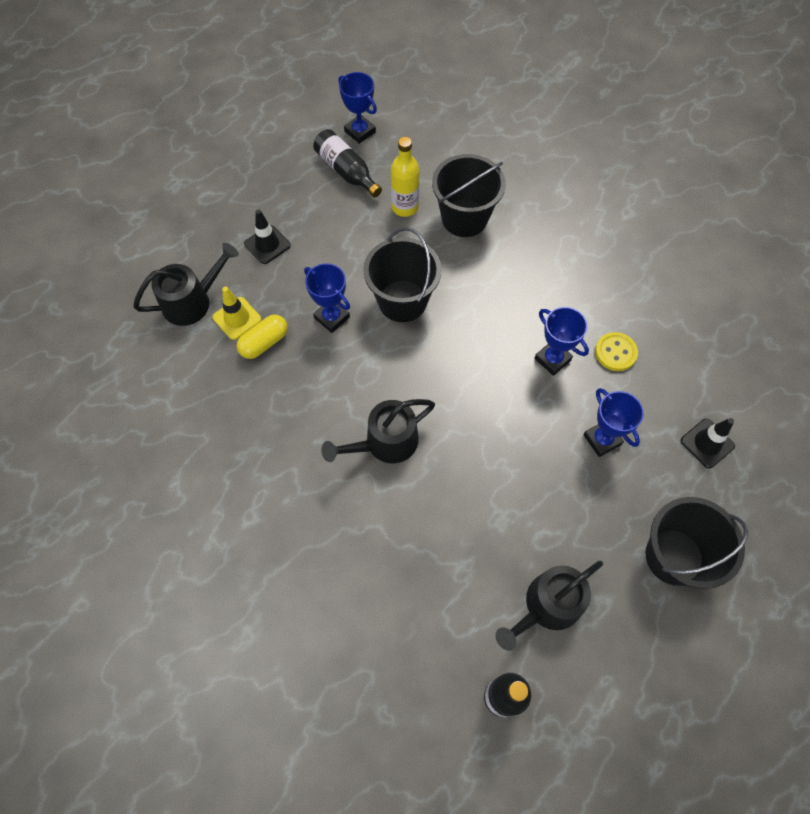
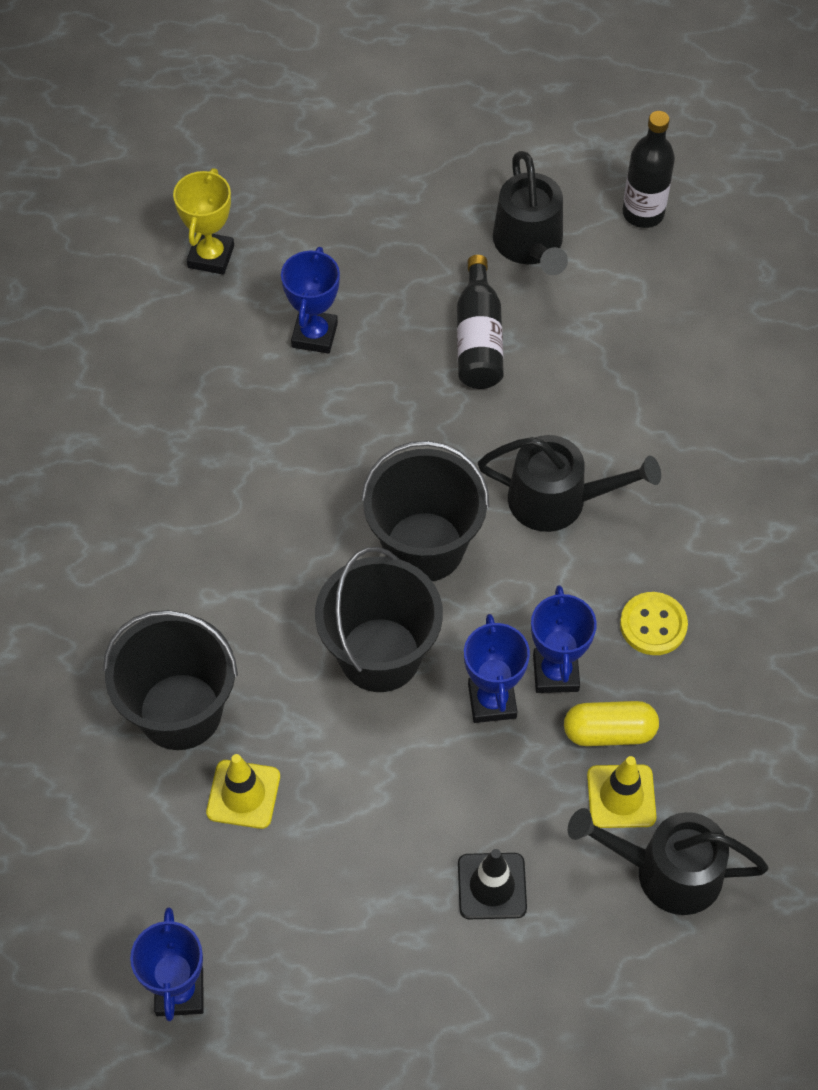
camera: 140 degrees left, 5 degrees down
(346, 171) = (269, 928): black bottle -> black bottle (478, 339)
(405, 207) = (243, 794): yellow bottle -> yellow traffic cone
(547, 606) = (530, 245): black watering can -> black watering can turned 75 degrees clockwise
(552, 359) = (273, 450): blue trophy -> blue trophy (555, 673)
(615, 352) = (194, 405): yellow button -> yellow button (653, 625)
(674, 557) = (364, 198): black bucket -> black bucket (424, 547)
(707, 443) = (211, 256): black traffic cone -> yellow trophy

